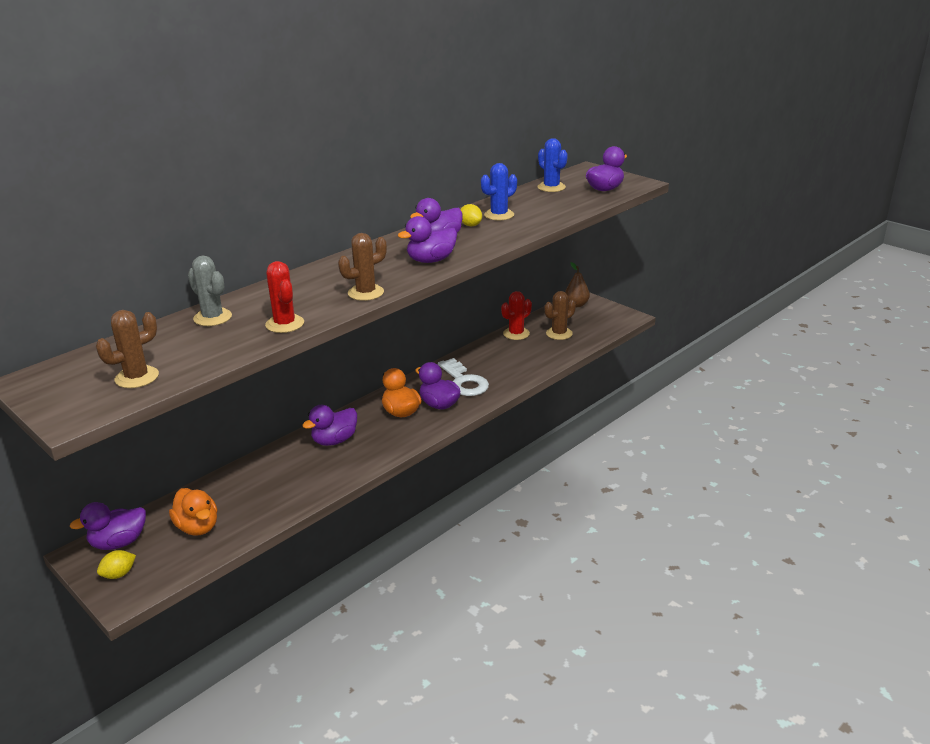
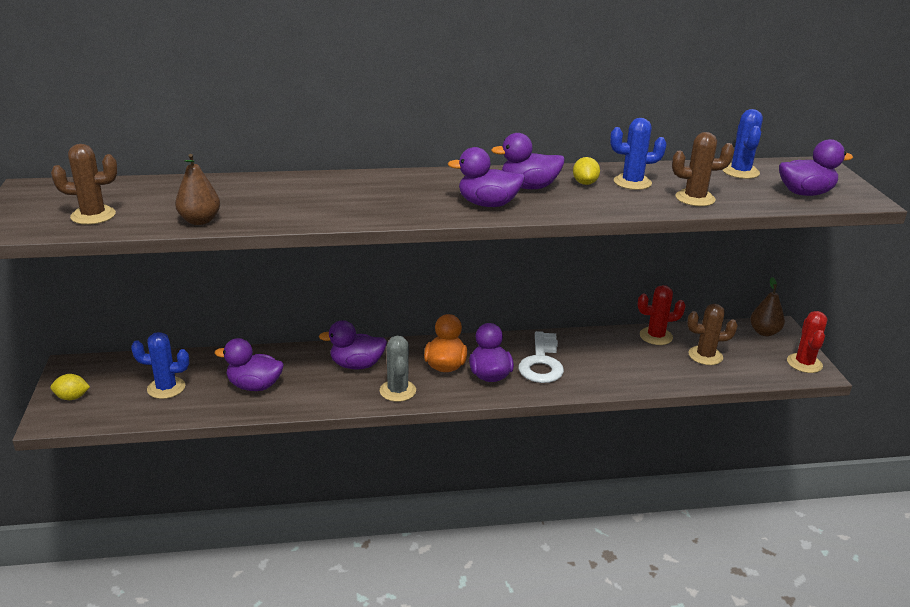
camera: 35 degrees right, 0 degrees up
(118, 543) = (103, 371): purple duck -> purple duck (254, 386)
(198, 527) = (166, 388): orange duck -> blue cactus
(212, 317) = (224, 188): grey cactus -> grey cactus (397, 391)
(238, 347) = (200, 221): none -> brown pear
(285, 324) = (266, 215): red cactus -> red cactus (804, 363)
(365, 293) = (377, 213): brown cactus -> brown cactus (695, 198)

